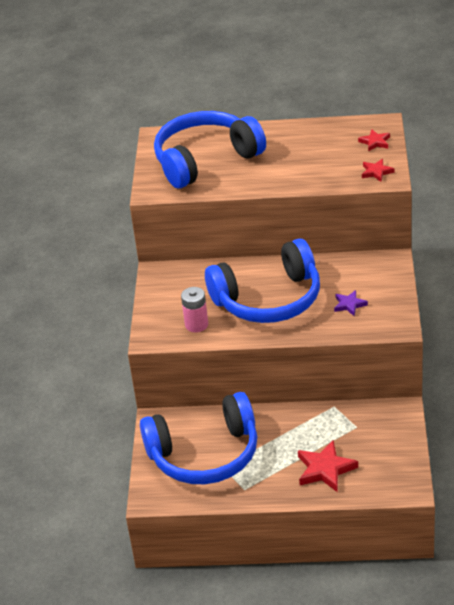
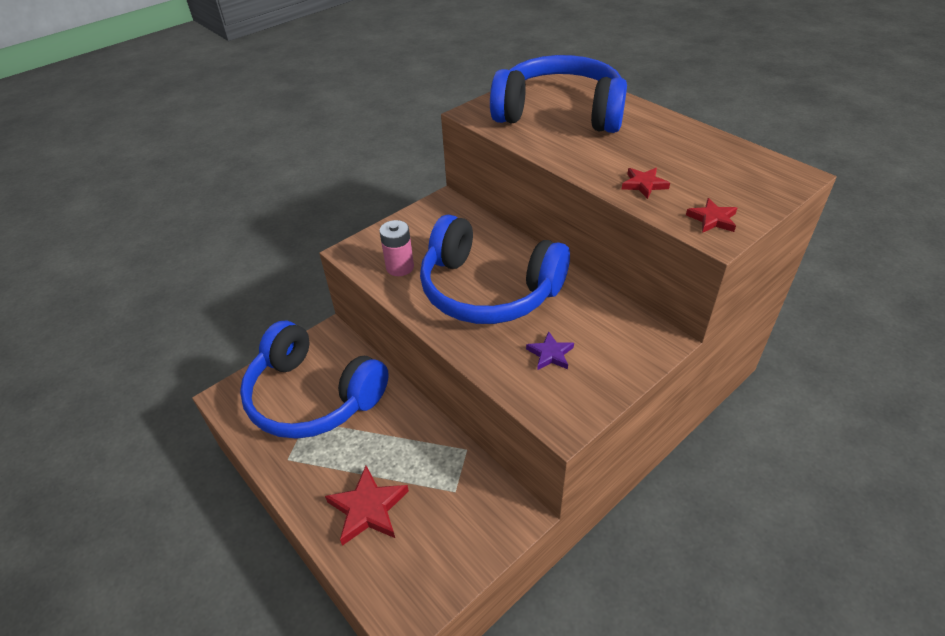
camera: 45 degrees right, 5 degrees up
(375, 142) = (757, 188): red star -> red star (644, 184)

